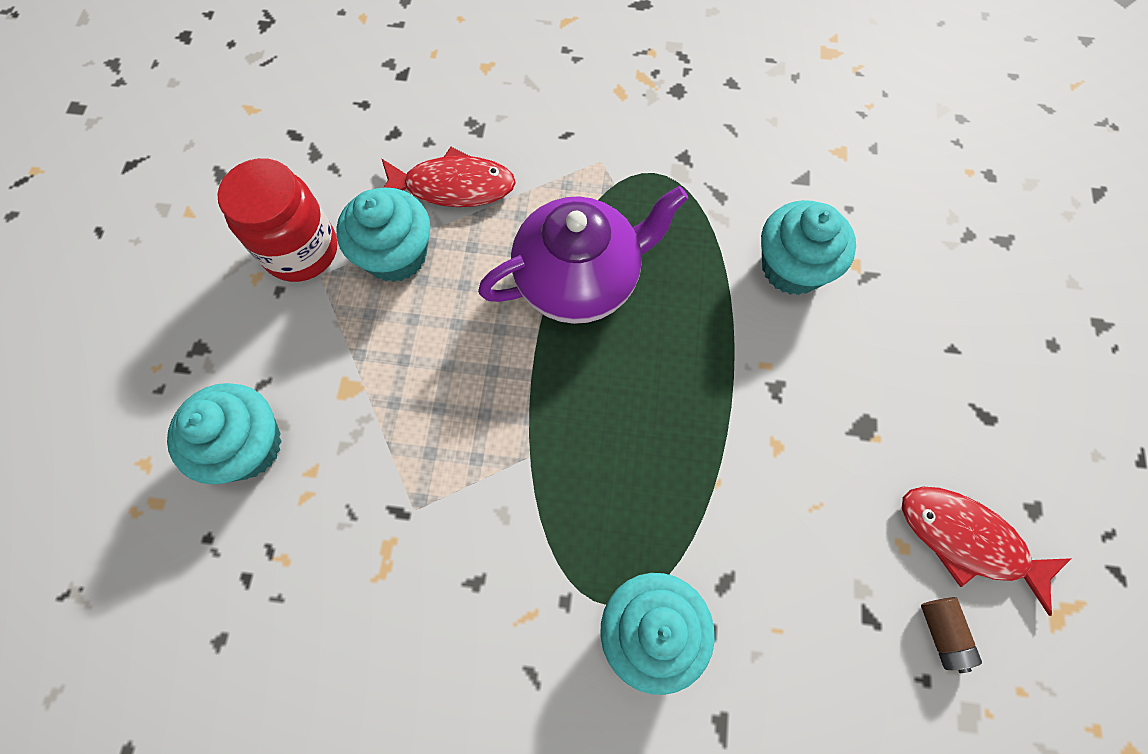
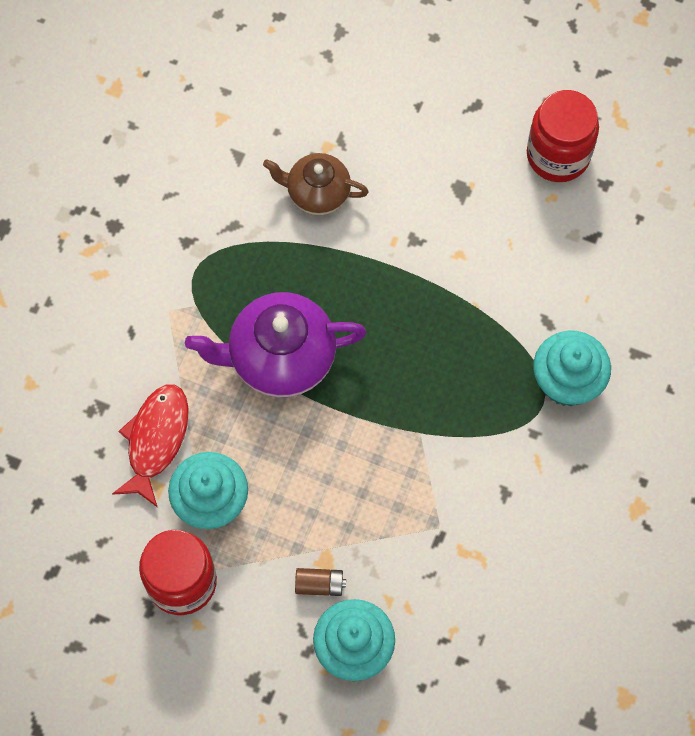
camera: 75 degrees left, 0 degrees up
(579, 280) = (280, 358): purple teapot -> purple teapot turned 90 degrees counterclockwise
(792, 267) = (317, 193): turquoise cupcake -> brown teapot
(942, 633) = (613, 196): brown battery -> brown battery (319, 584)
(967, 540) = (558, 155): red fish -> red jar

